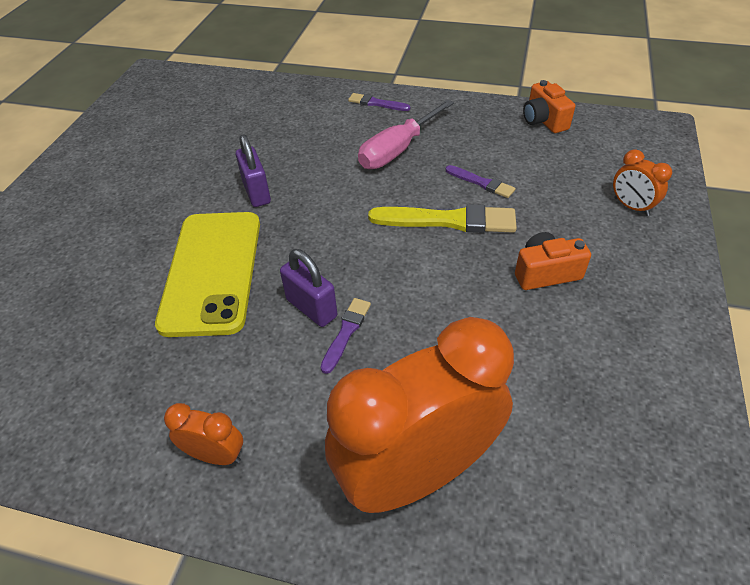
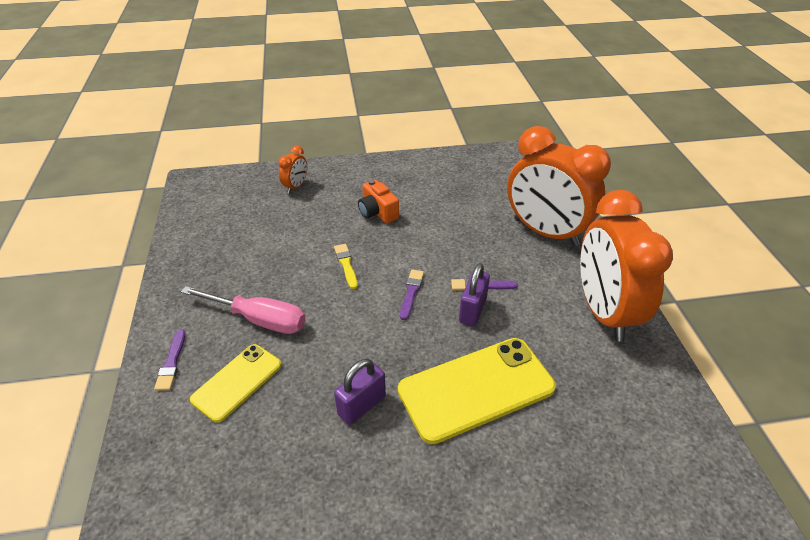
camera: 115 degrees left, 5 degrees down
(216, 455) = (603, 312): orange clock -> orange clock, size x2.40
(333, 132) = (237, 382): none -> yellow phone
(448, 220) = (346, 265): yellow brush -> yellow brush, size x0.54
(481, 183) = (292, 257): purple brush -> purple brush (411, 292)
(543, 121) = (191, 238): orange camera -> none

